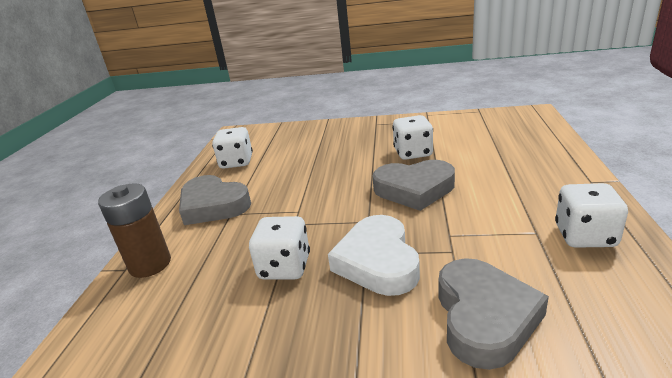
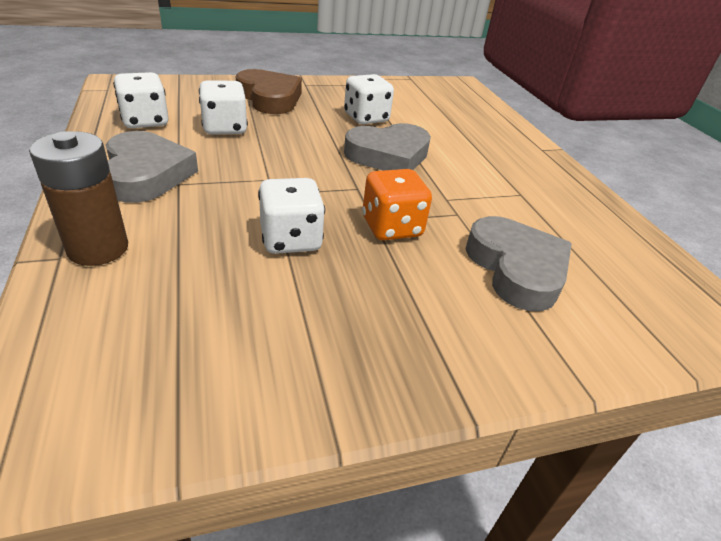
camera: 30 degrees left, 10 degrees up
(213, 205) = (146, 174): grey heart -> grey heart turned 120 degrees counterclockwise
(338, 138) = (270, 98): none -> brown heart
(378, 261) = (391, 227): white heart -> orange dice
(585, 236) = (560, 195): white dice -> white dice (225, 128)

